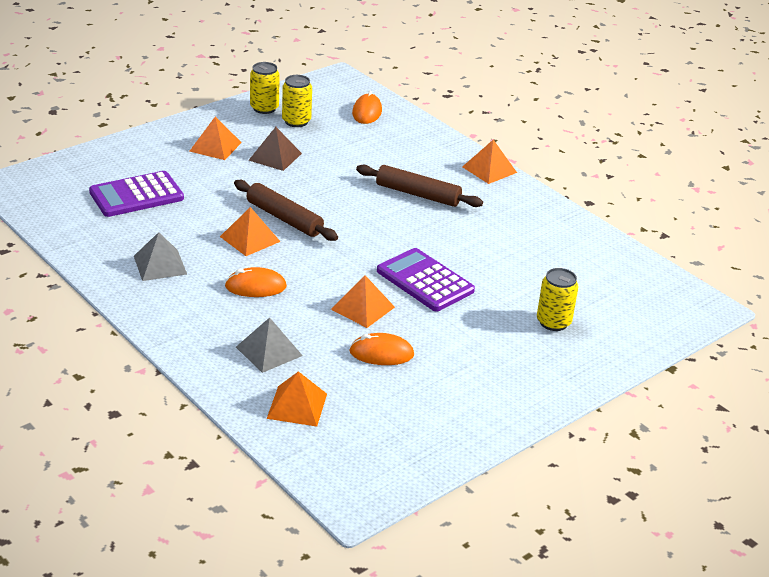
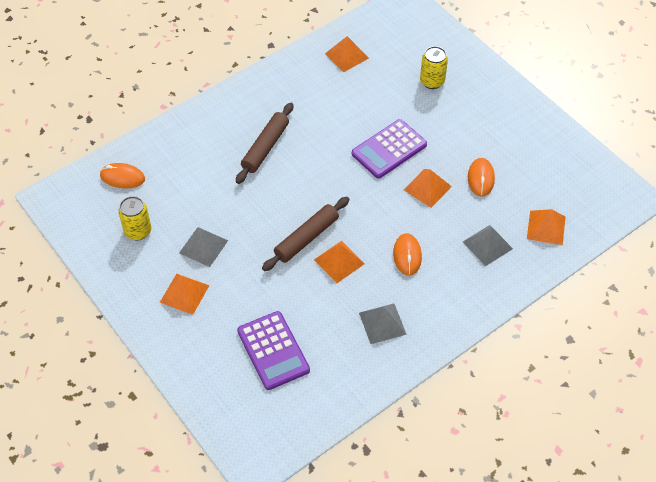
camera: 85 degrees left, 20 degrees up
(264, 108) = (110, 257): yellow can -> none
(275, 156) = (203, 246): brown pyramid -> grey pyramid
(489, 169) = (225, 99): orange pyramid -> orange pyramid (346, 55)

